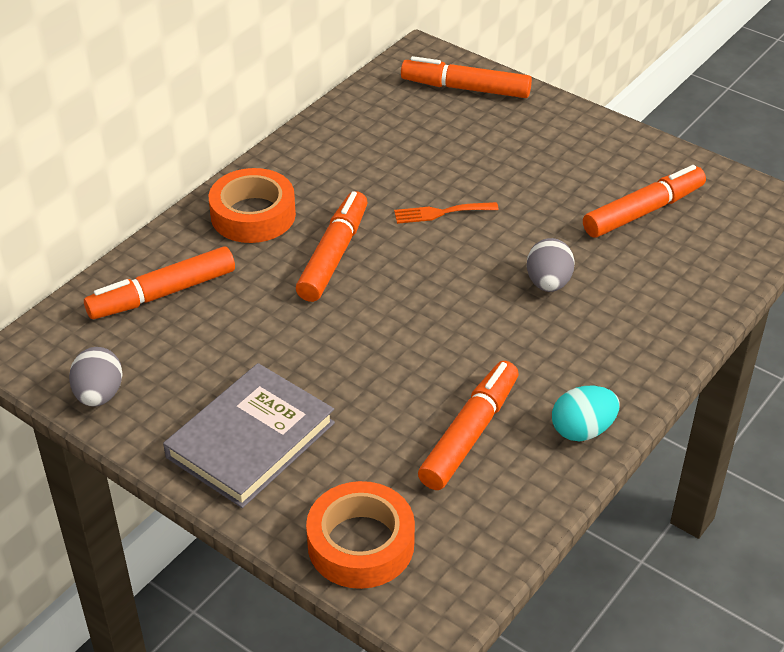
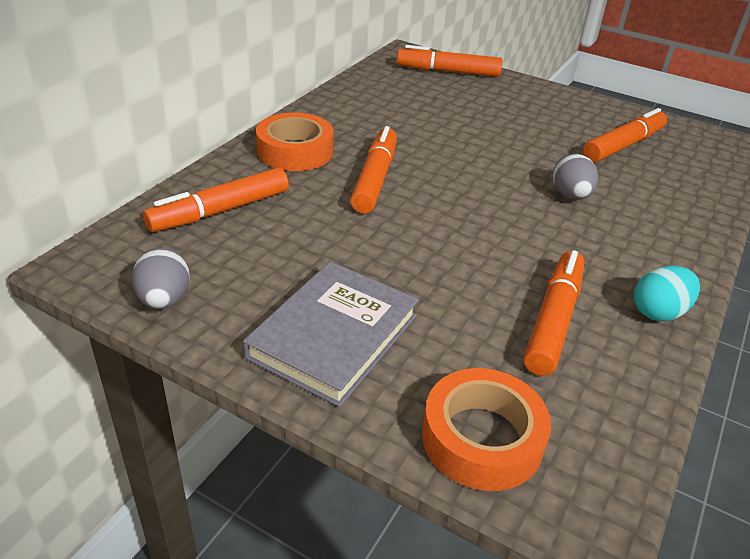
camera: 10 degrees left, 5 degrees down
(440, 213) = (458, 148): orange fork -> none

